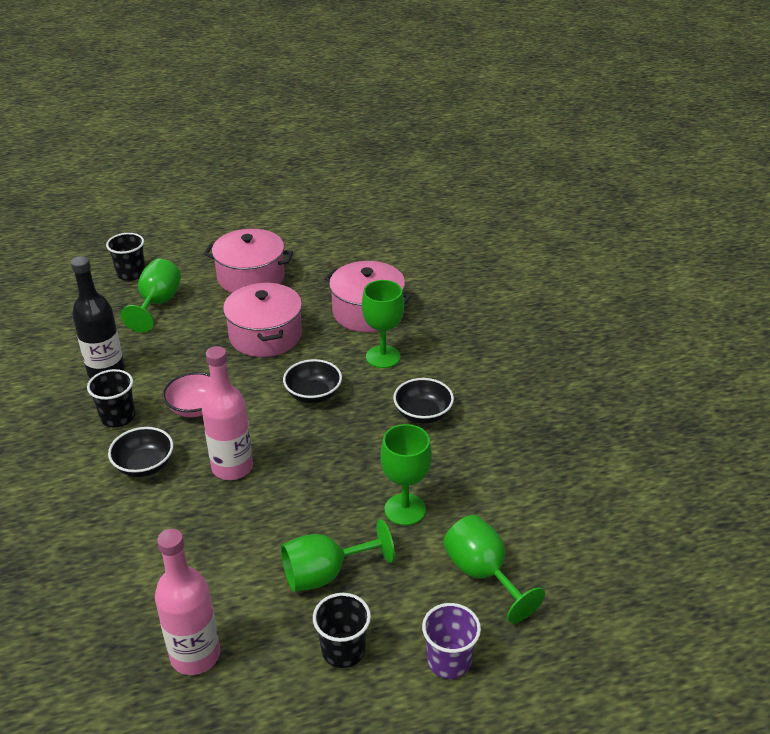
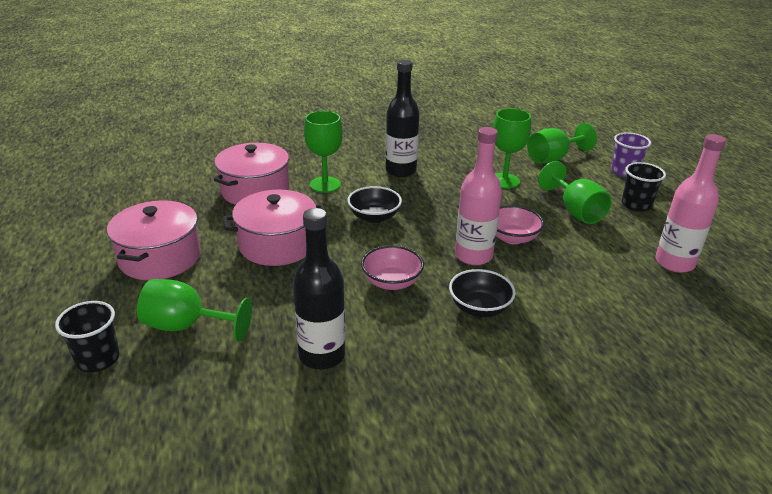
camera: 90 degrees left, 5 degrees down
(118, 417) = (406, 335): black cup -> none
(265, 503) = (512, 238): none -> pink bowl
(423, 414) = (401, 171): black bowl -> black bottle

